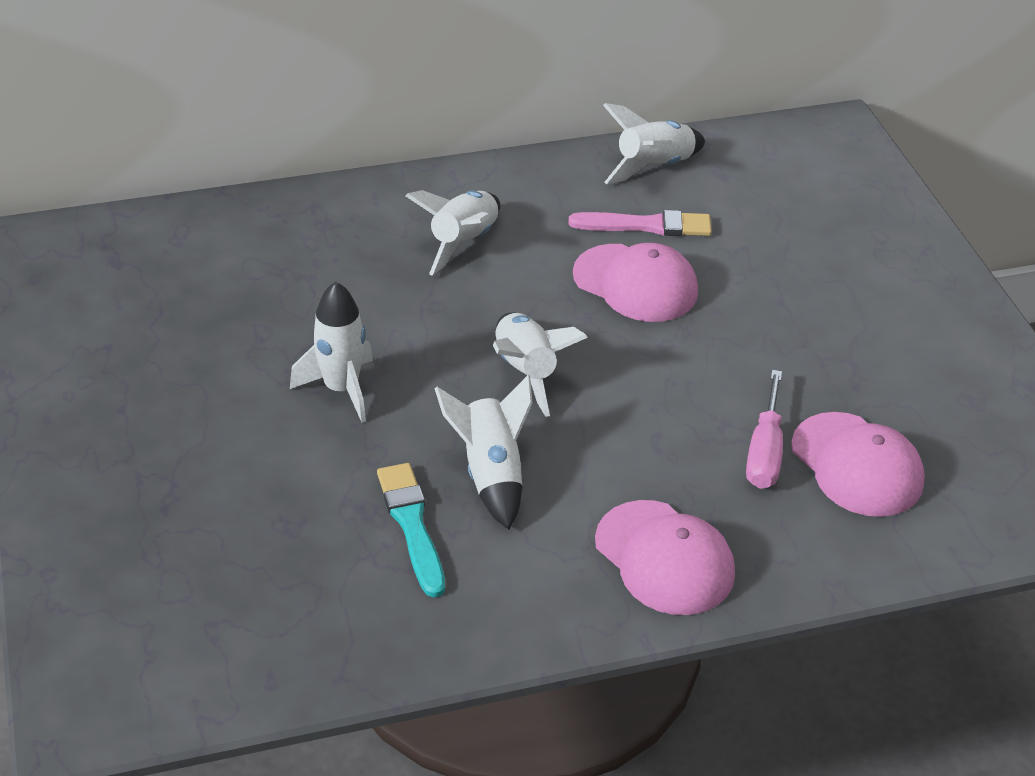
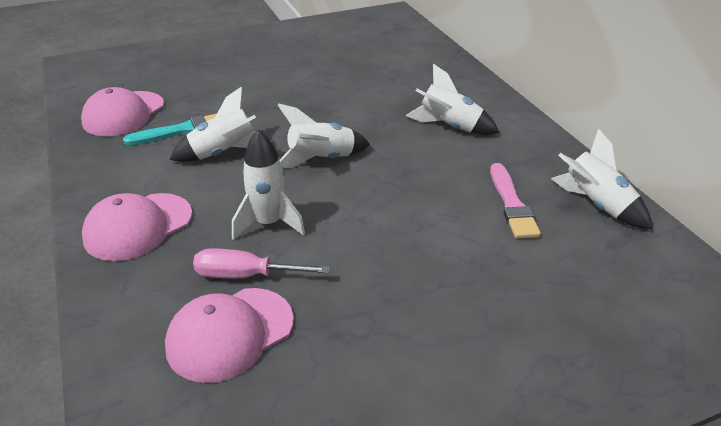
camera: 85 degrees right, 5 degrees down
(341, 389) = (294, 99): white rocket -> white rocket (268, 223)
(635, 283) = (435, 202): pink cap -> pink cap (123, 114)

